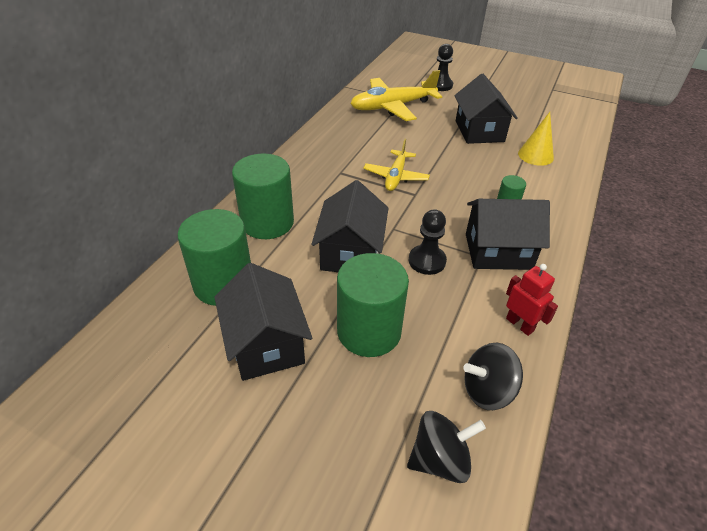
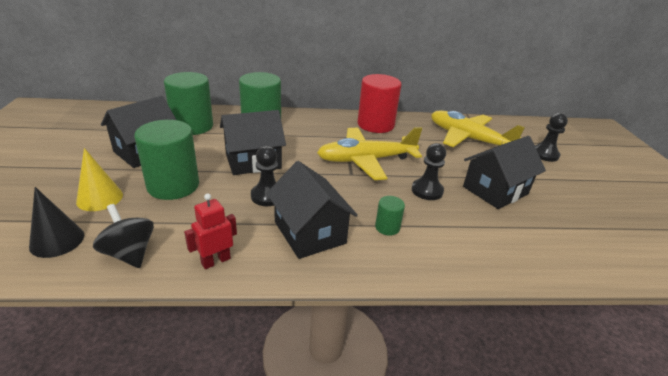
camera: 60 degrees right, 10 degrees down
(329, 144) = (375, 125): none -> red cylinder
(396, 177) = (366, 160): yellow plane -> yellow plane, size x1.62
(440, 459) = (57, 240): black spinning top -> black cone
(464, 163) = (427, 190): none -> black pawn
(520, 324) = (215, 261): red robot -> red robot turned 150 degrees counterclockwise
(535, 155) = (500, 234): yellow cone -> yellow cone (99, 198)

